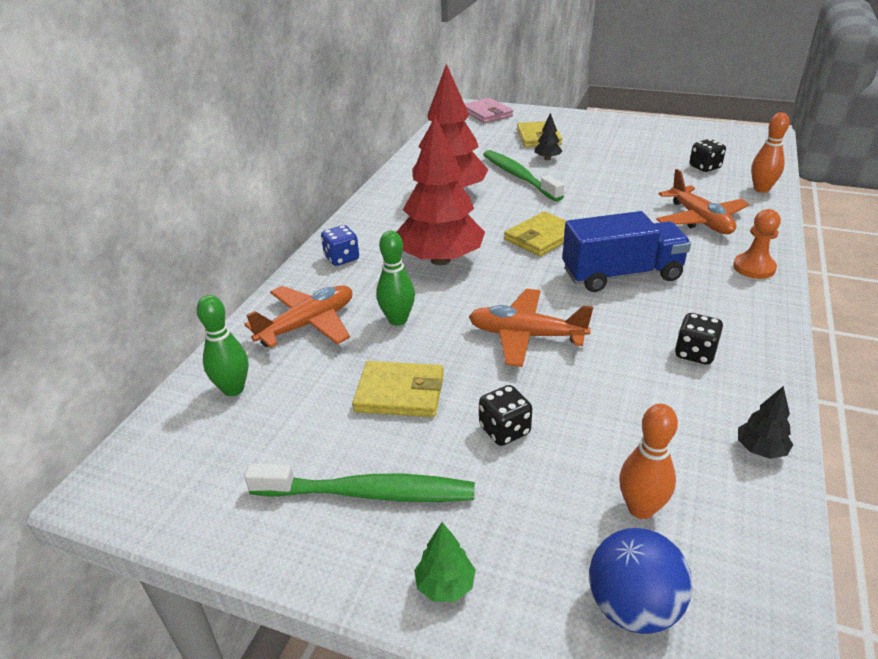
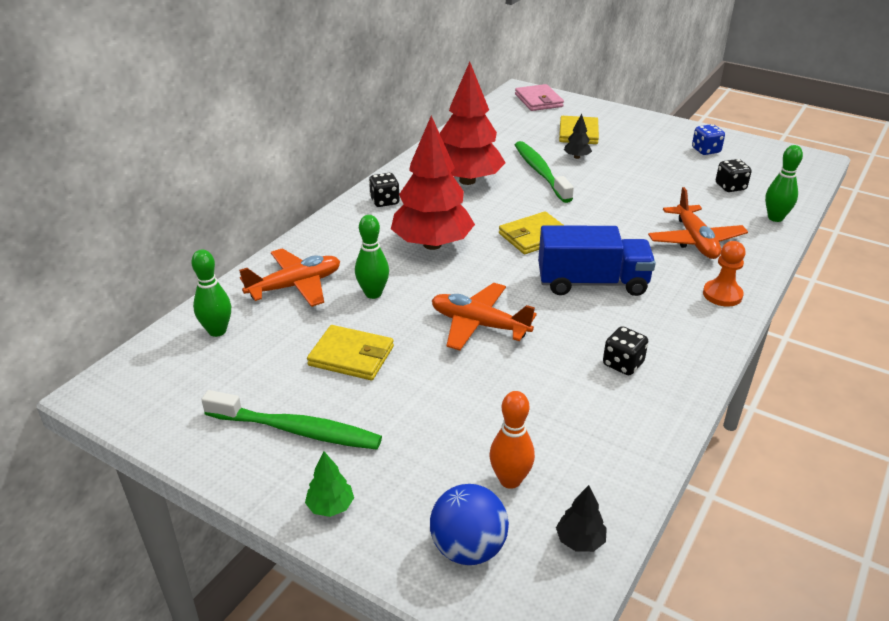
camera: 10 degrees right, 0 degrees up
(342, 258) = (345, 230): blue dice -> blue dice (706, 150)
(504, 430) = (426, 401): black dice -> black dice (385, 201)
(760, 449) = (636, 453): black tree -> black tree (580, 541)
(761, 189) = (775, 218): orange bowling pin -> green bowling pin

